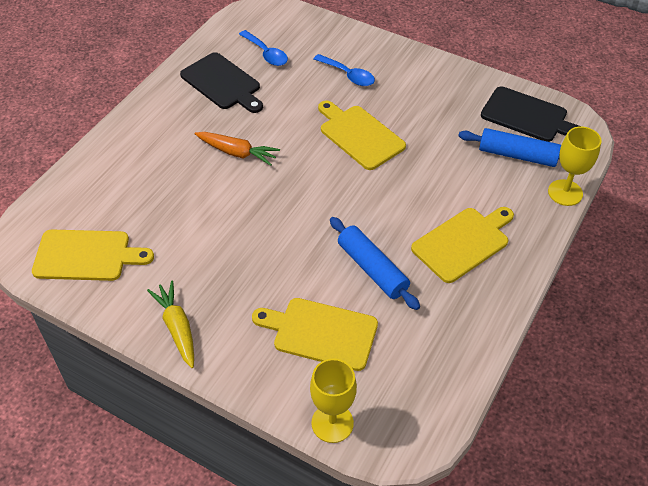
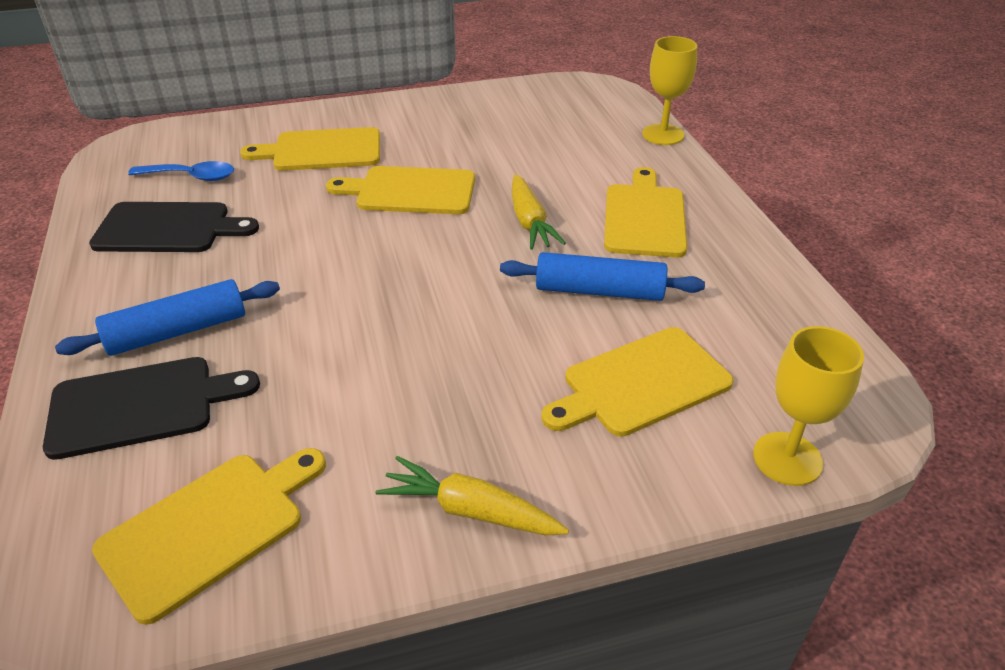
camera: 45 degrees left, 10 degrees down
(237, 153) = (285, 281): orange carrot -> none
(348, 75) = (322, 150): blue spoon -> yellow cutting board
(395, 200) = (529, 222): none -> yellow carrot
(517, 155) = (583, 130): blue rolling pin -> blue rolling pin (177, 331)
(527, 116) = (547, 100): black cutting board -> black cutting board (141, 405)

